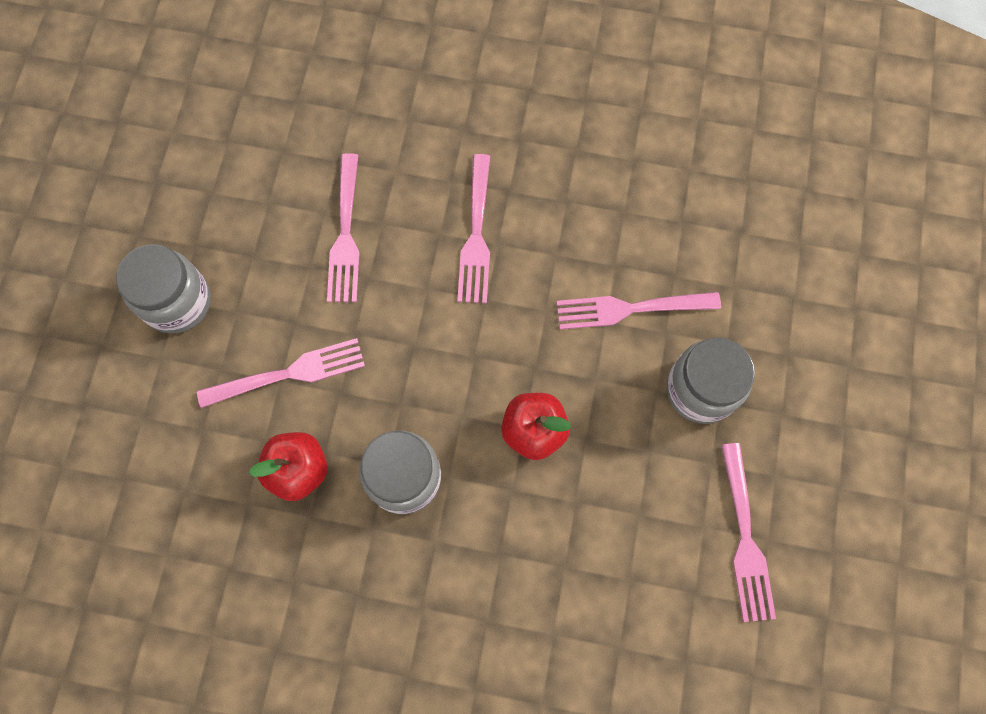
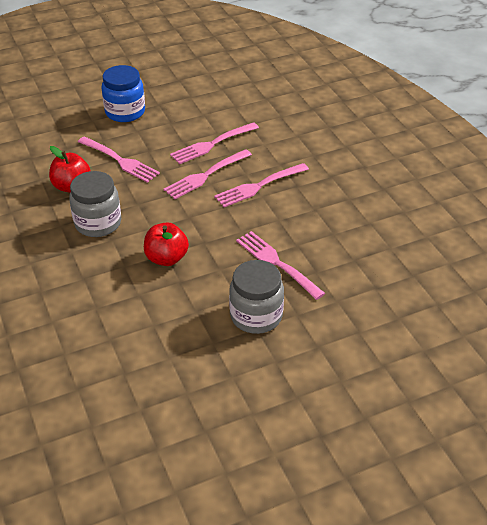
camera: 55 degrees right, 30 degrees down
(177, 302) = (125, 112): grey jar -> blue jar
(745, 538) = (178, 380): pink fork -> pink fork (205, 175)

